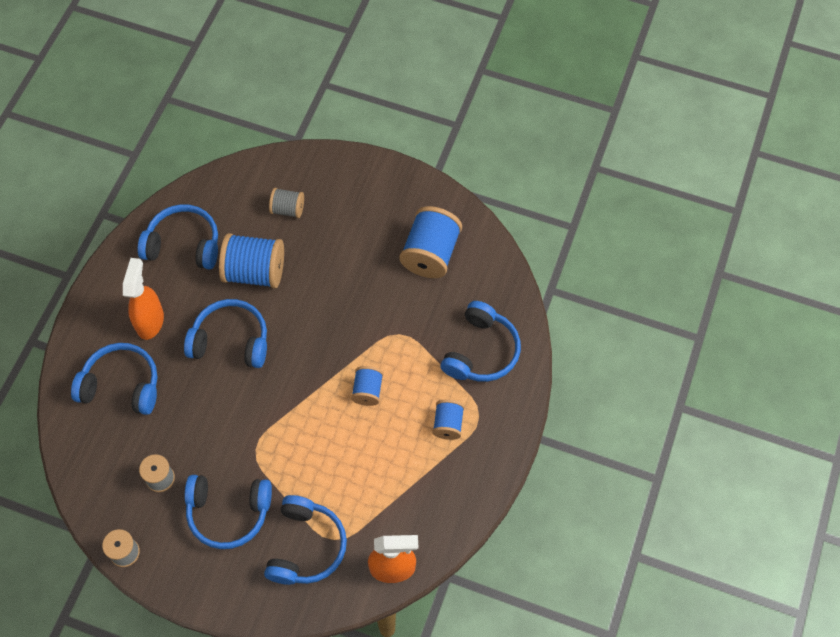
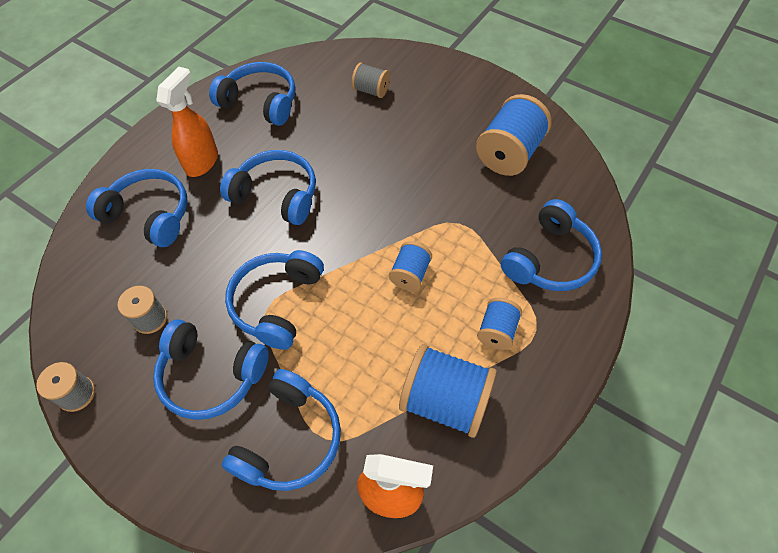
camera: 15 degrees right, 5 degrees down
(254, 272) = (321, 137): blue spool -> blue spool (445, 401)
(262, 441) = (276, 303): none -> blue headphones

